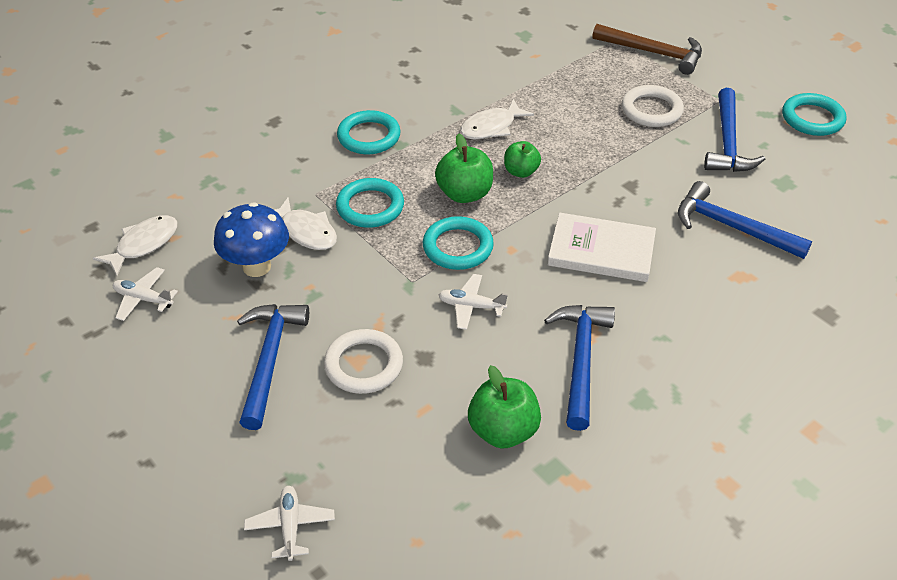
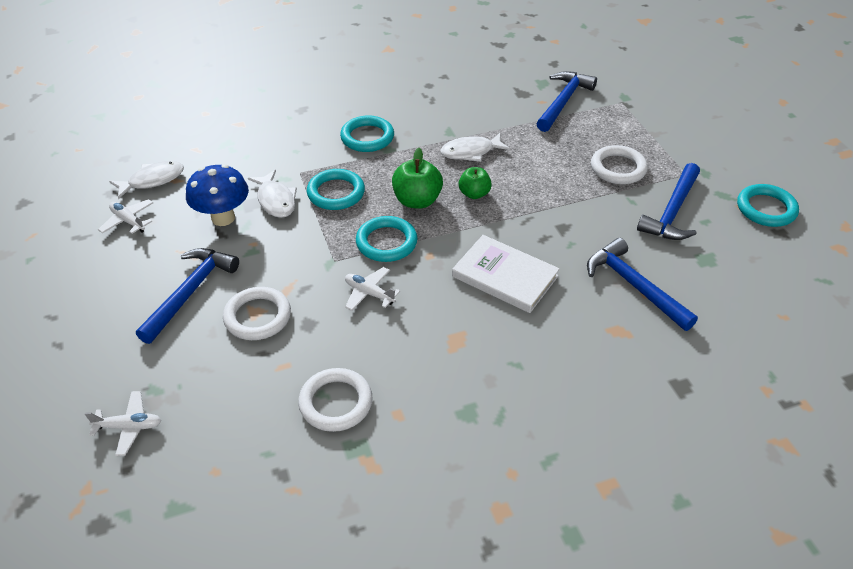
camera: 20 degrees right, 0 degrees up
(290, 526) = (129, 427): white plane -> white plane turned 75 degrees clockwise
(503, 431) = (336, 402): green apple -> white ring
(581, 360) = (434, 363): blue hammer -> blue hammer (563, 102)
(653, 53) = (647, 121): brown hammer -> none

